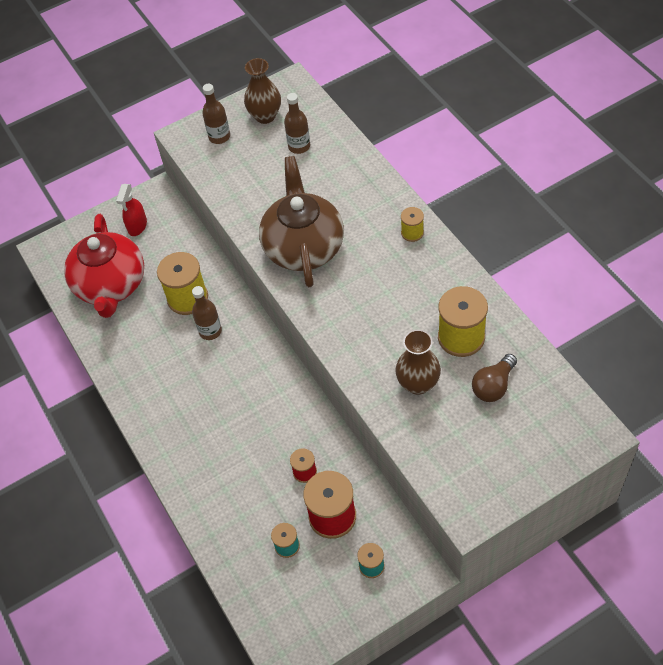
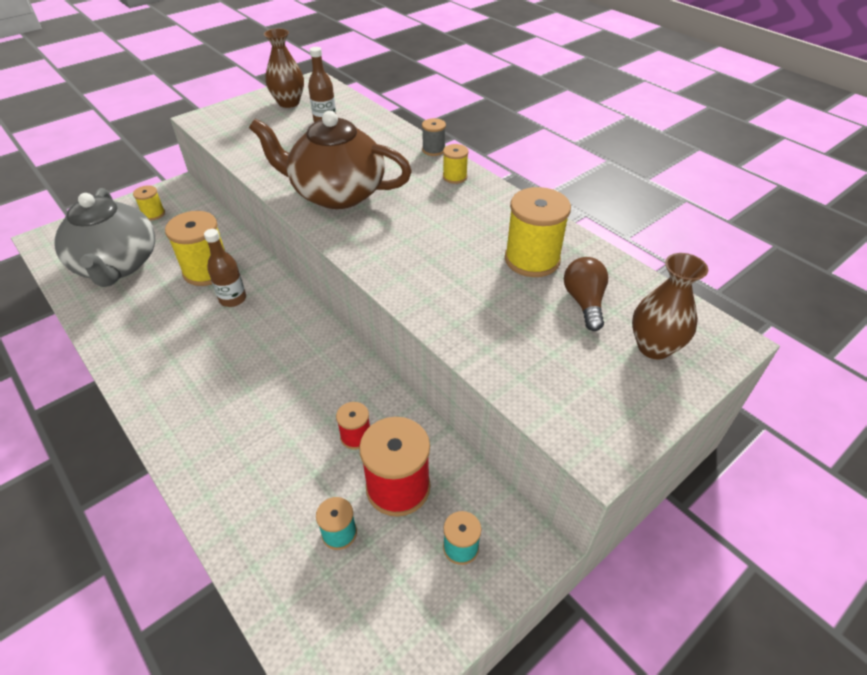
camera: 15 degrees left, 10 degrees down
(111, 285) = (117, 265): red teapot -> grey teapot
(137, 226) = (153, 214): red spray bottle -> yellow spool
(219, 137) = (241, 118): brown bottle -> none
(303, 246) = (336, 193): brown teapot -> brown teapot turned 60 degrees counterclockwise
(398, 194) = (433, 150): none -> grey spool
(418, 384) = (492, 307): brown vase -> brown vase (654, 347)
(493, 386) = (584, 302): brown light bulb -> brown light bulb turned 150 degrees clockwise

